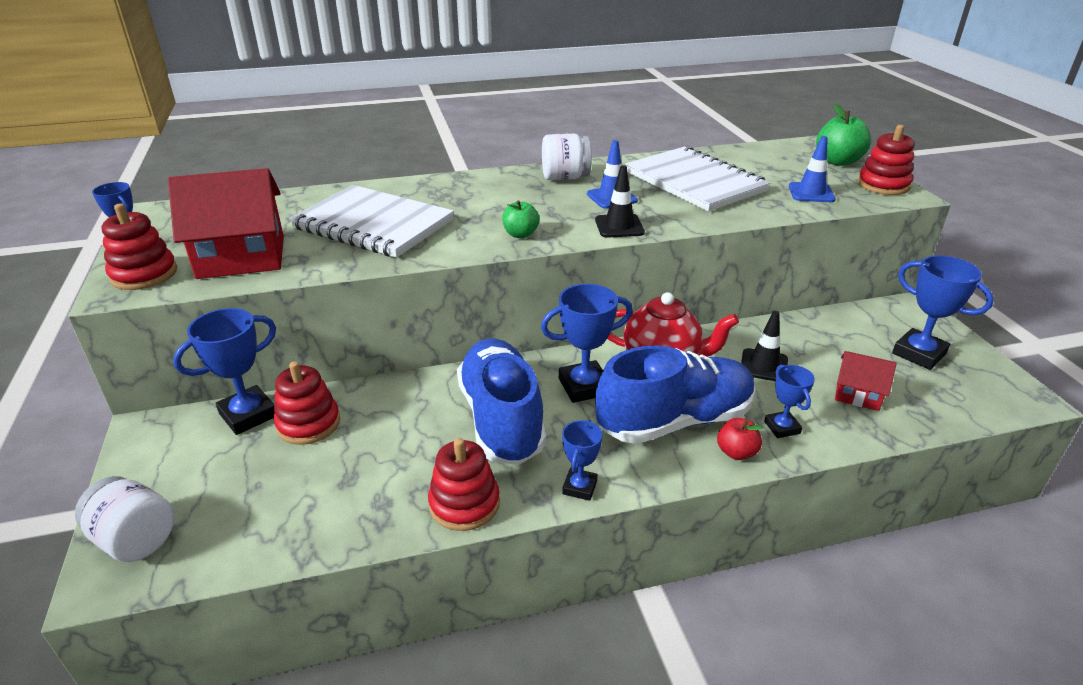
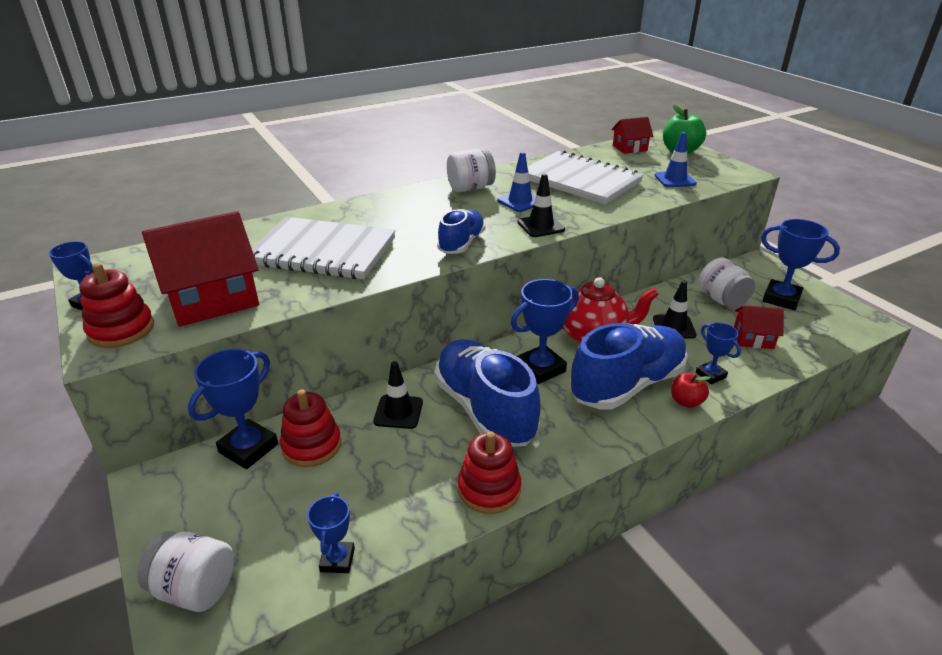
camera: 15 degrees left, 0 degrees up
(410, 405) = (398, 412): none -> black traffic cone
(520, 234) = (461, 243): green apple -> blue shoe
(580, 487) = (578, 455): blue trophy -> blue trophy (337, 560)
(777, 152) = (629, 148): none -> red house
(840, 343) = (721, 300): none -> white jar
(883, 185) = (724, 167): red stacking toy -> none

